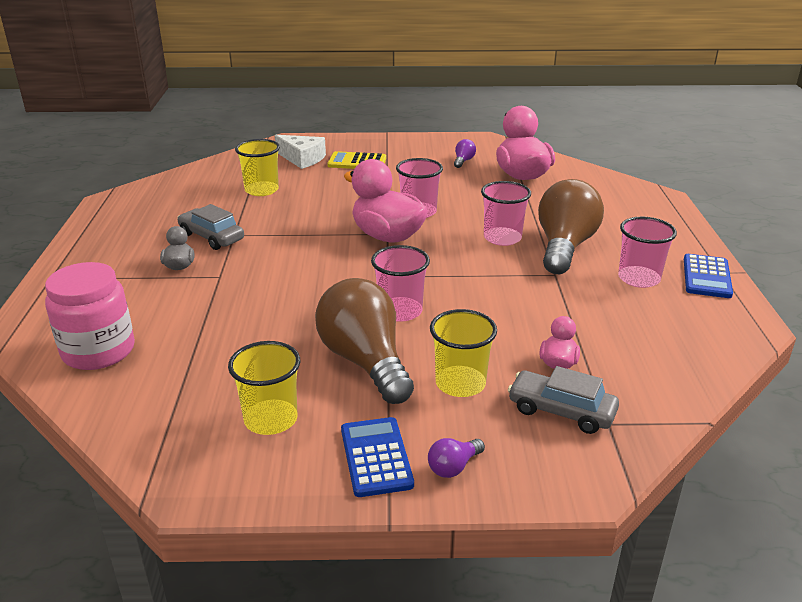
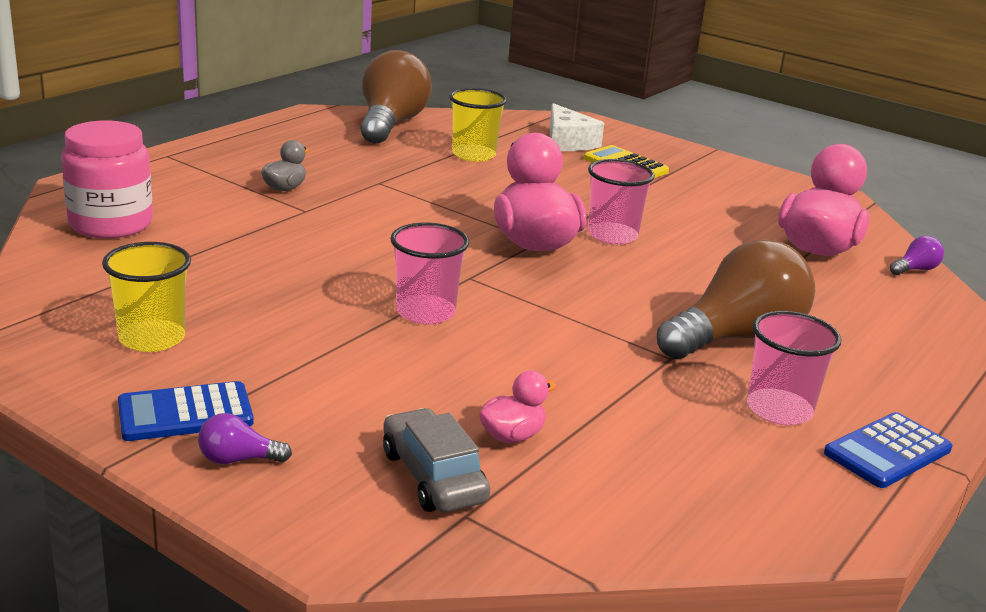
camera: 35 degrees right, 5 degrees down
(211, 237) = (354, 176): grey car -> none
(365, 362) = (313, 337): brown light bulb -> brown light bulb (391, 124)
(376, 457) = (185, 413): blue calculator -> blue calculator turned 135 degrees counterclockwise
(460, 383) = (372, 399): yellow cup -> none
(463, 161) = (763, 208): purple light bulb -> purple light bulb (915, 269)
(502, 238) = (670, 297): pink cup -> none

